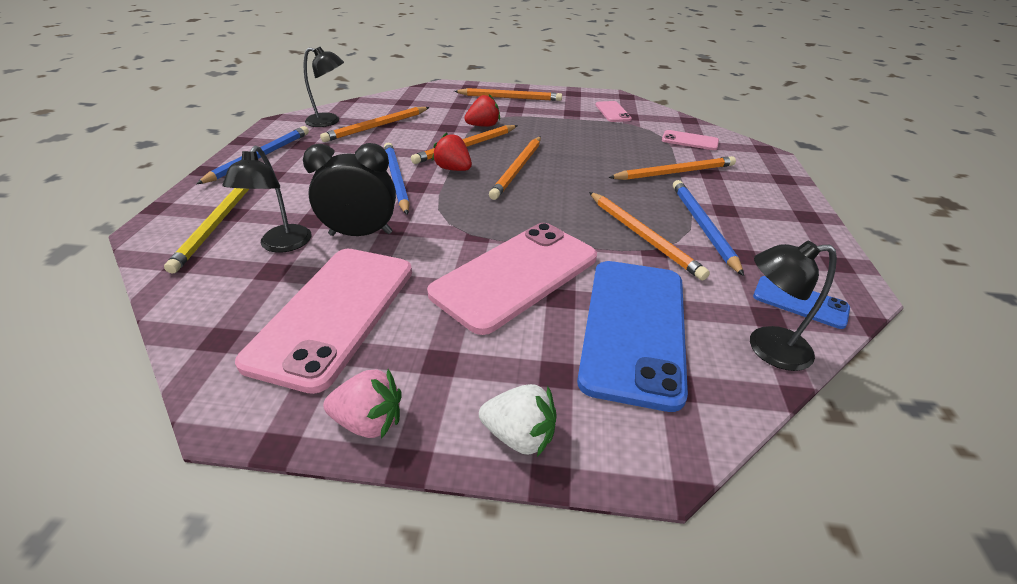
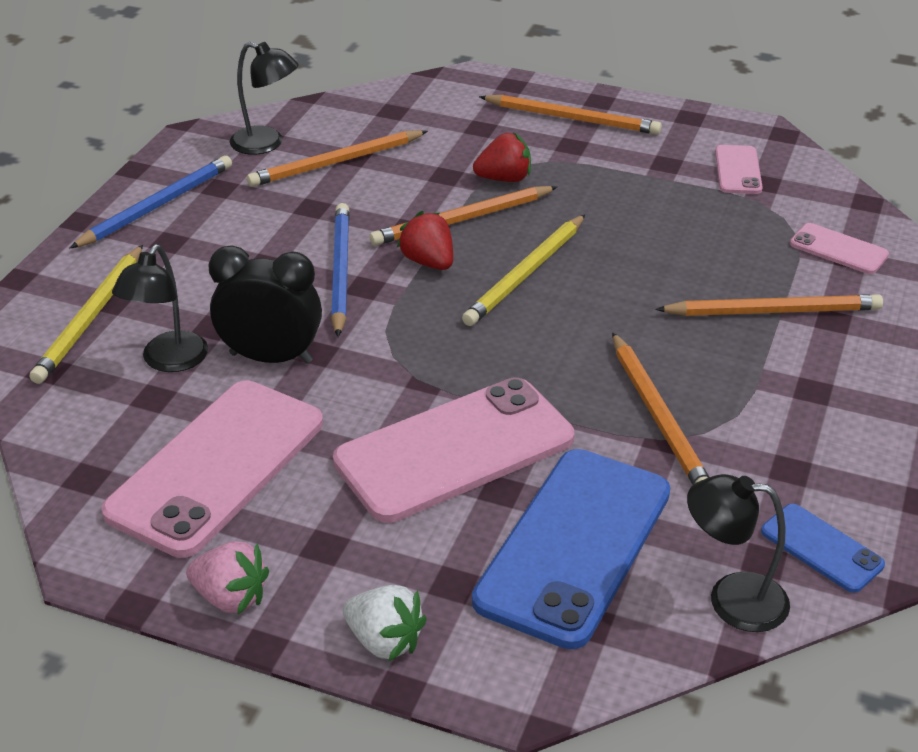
camera: 15 degrees right, 0 degrees up
(518, 169) = (526, 274): orange pencil -> yellow pencil
(702, 226) = (757, 413): blue pencil -> none

